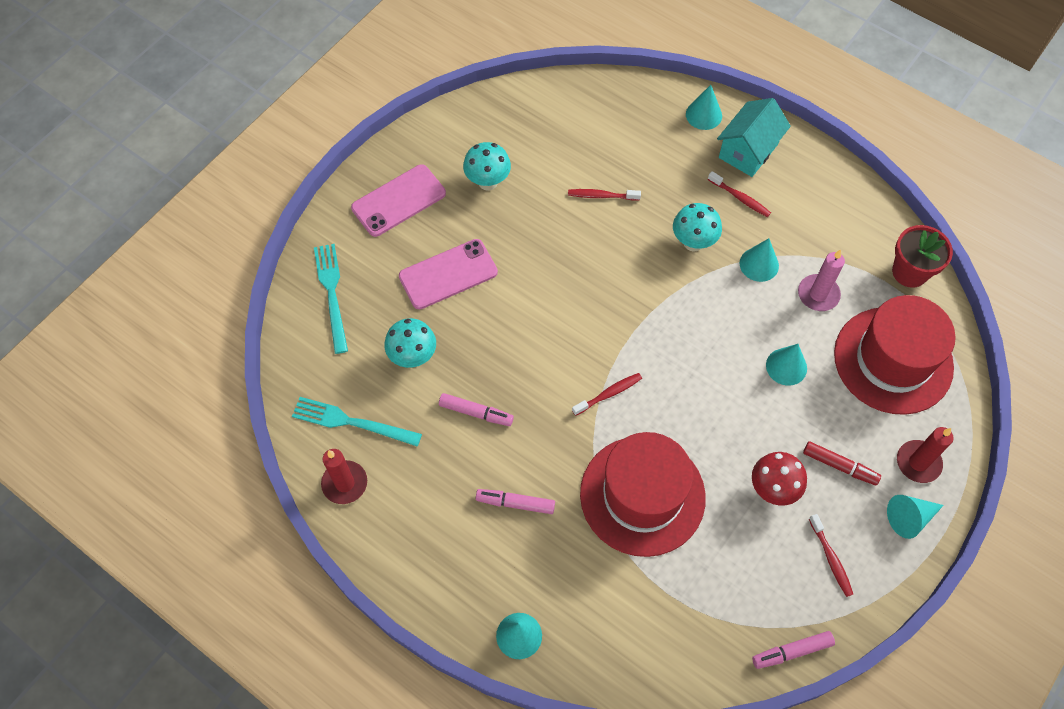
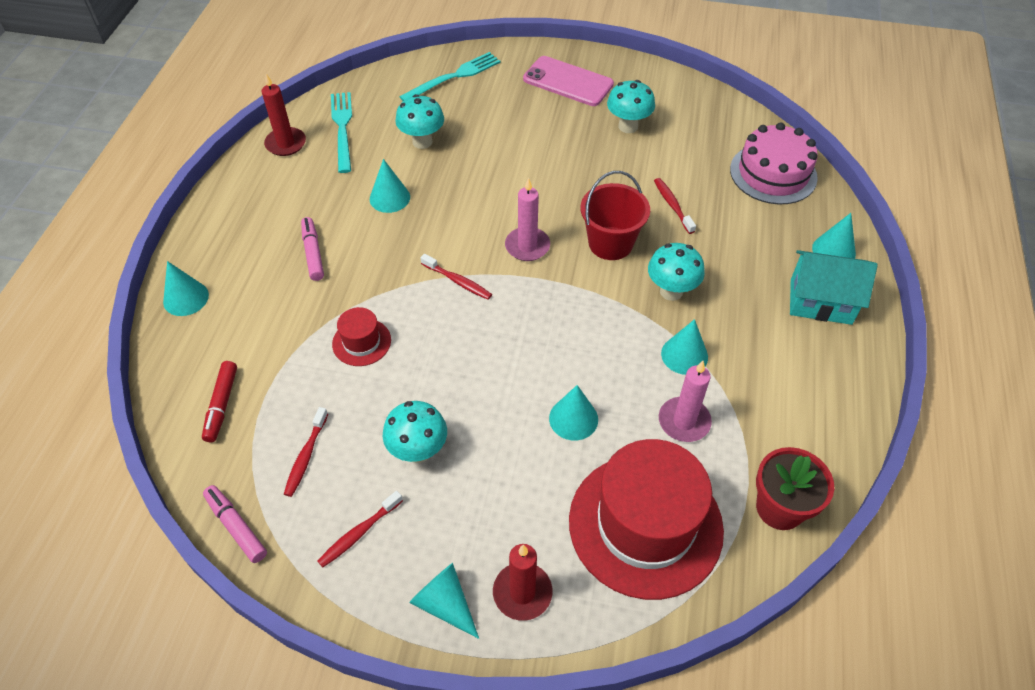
camera: 65 degrees right, 10 degrees down
(448, 274) = (516, 134): pink phone -> none
(476, 413) = (389, 198): pink marker -> turquoise cone
(594, 324) = (527, 246): none -> pink candle
(602, 108) = (773, 173): none -> pink cake
(621, 260) = (610, 243): none -> red bucket
(642, 495) = (361, 342): red hat -> red hat, size x0.44
(740, 198) = (755, 313): red toothbrush -> red toothbrush (306, 456)
(772, 489) = (418, 451): red mushroom -> turquoise mushroom
(839, 466) = (477, 508): red marker -> red marker (221, 405)

